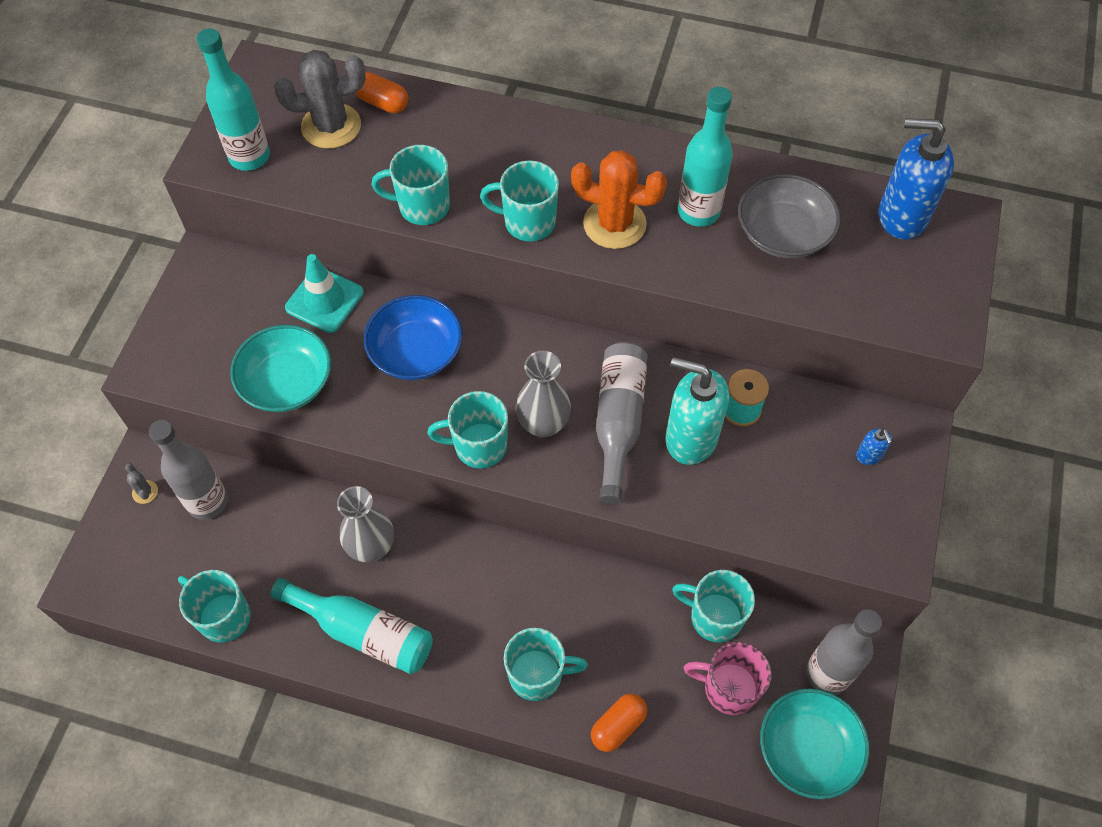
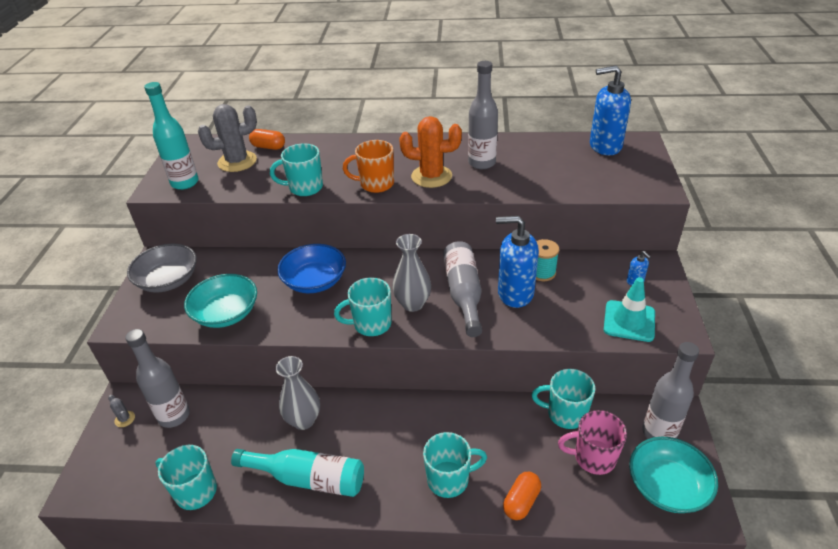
camera: 10 degrees left, 20 degrees down
(324, 300) = (246, 265): turquoise traffic cone -> turquoise traffic cone (629, 321)
(528, 222) = (376, 184): turquoise mug -> orange mug
(690, 438) = (515, 293): turquoise soap dispenser -> blue soap dispenser
(698, 211) = (482, 163): turquoise bottle -> grey bottle
(783, 233) = (538, 164): grey bowl -> grey bowl (168, 280)

